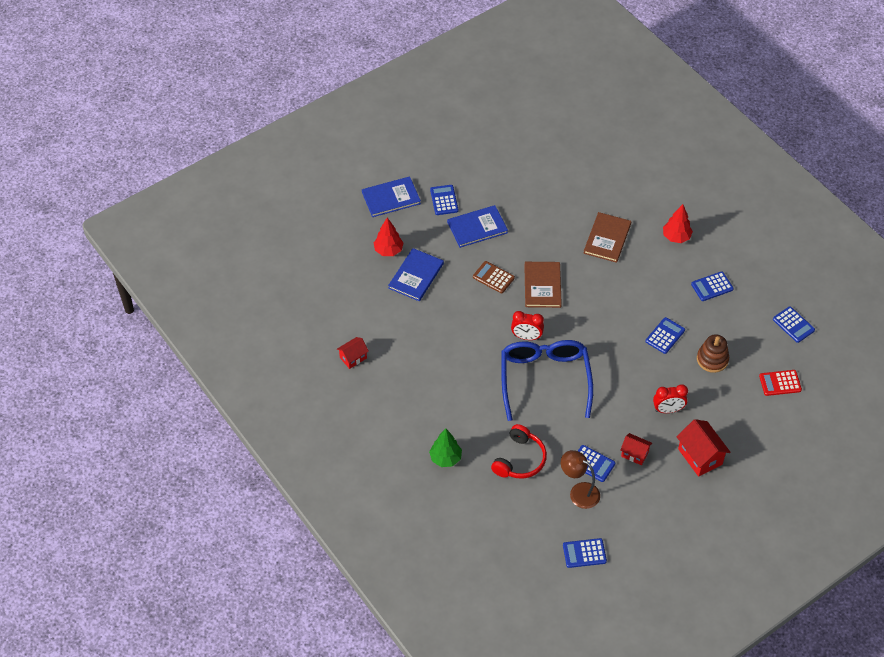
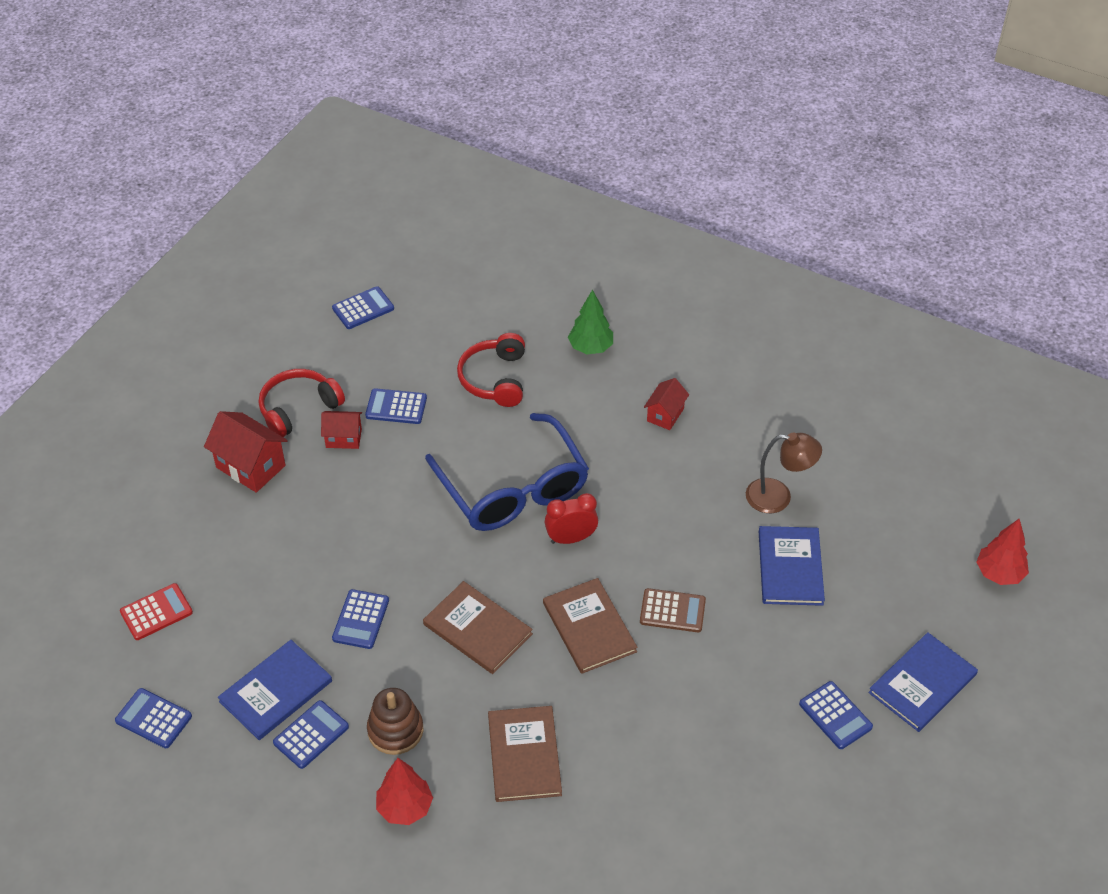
camera: 155 degrees right, 5 degrees down
(353, 358) = (793, 421): red house -> red house (665, 415)
(388, 250) = (859, 591): red tree -> red tree (999, 574)
(477, 227) = (749, 687): blue book -> blue book (276, 691)
(579, 492) = (399, 369): brown lamp -> brown lamp (778, 497)
(603, 307) = (477, 629): none -> brown book
(656, 487) = (298, 409): none -> red headphones
(668, 410) = (317, 512): red clock -> none
(712, 359) = (273, 610): brown stacking toy -> brown stacking toy (395, 730)

